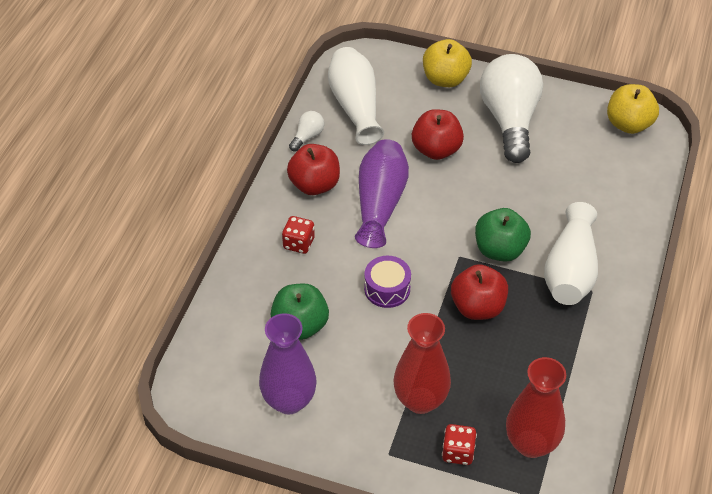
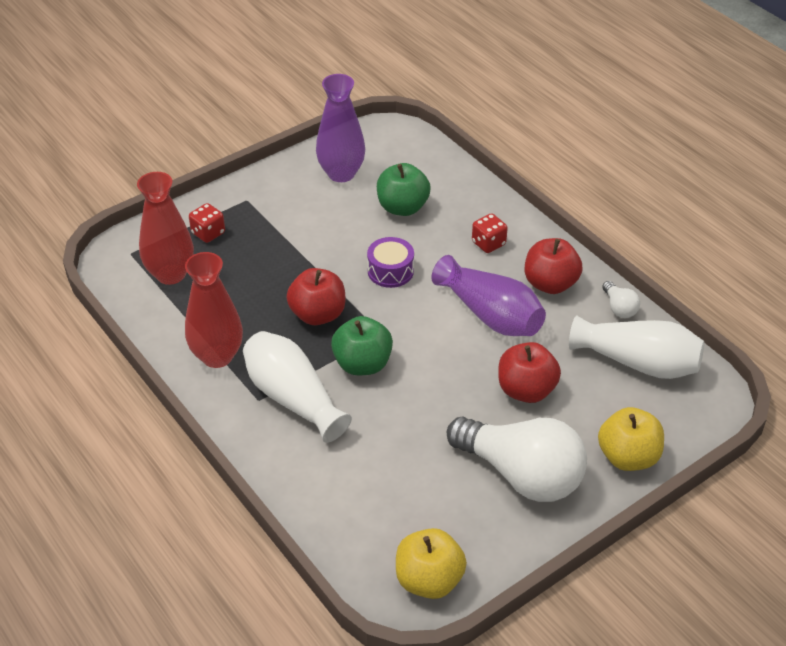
camera: 125 degrees right, 5 degrees down
(420, 400) = (270, 236): red vase -> red vase (217, 356)

